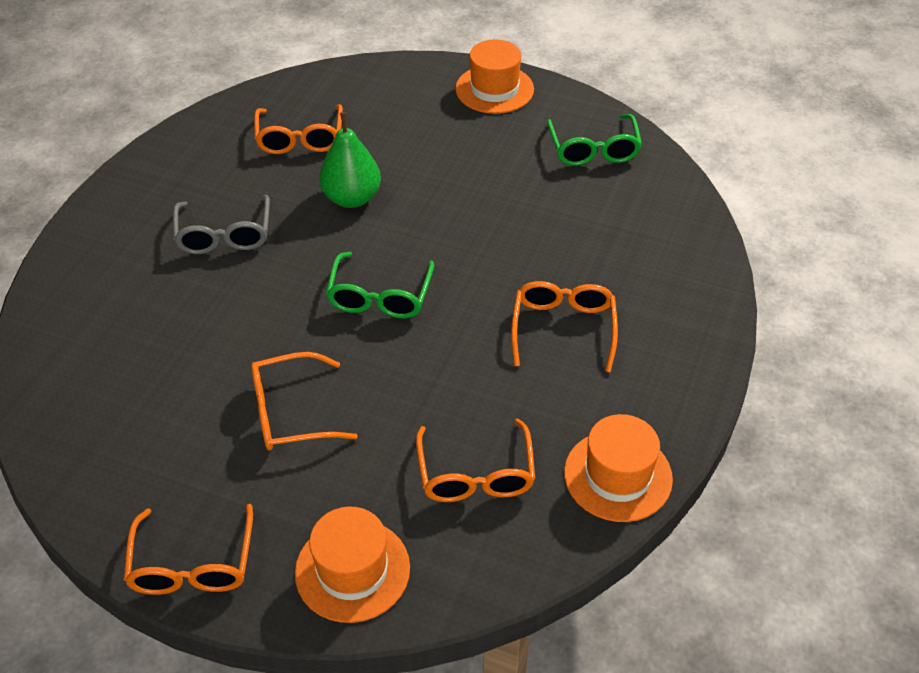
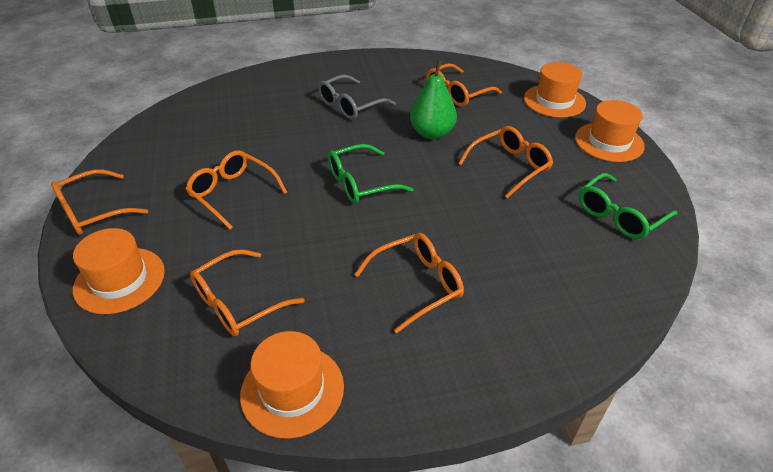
camera: 55 degrees right, 5 degrees down
(394, 80) = (554, 101): none -> orange hat
(463, 174) = (510, 166): none -> orange glasses

